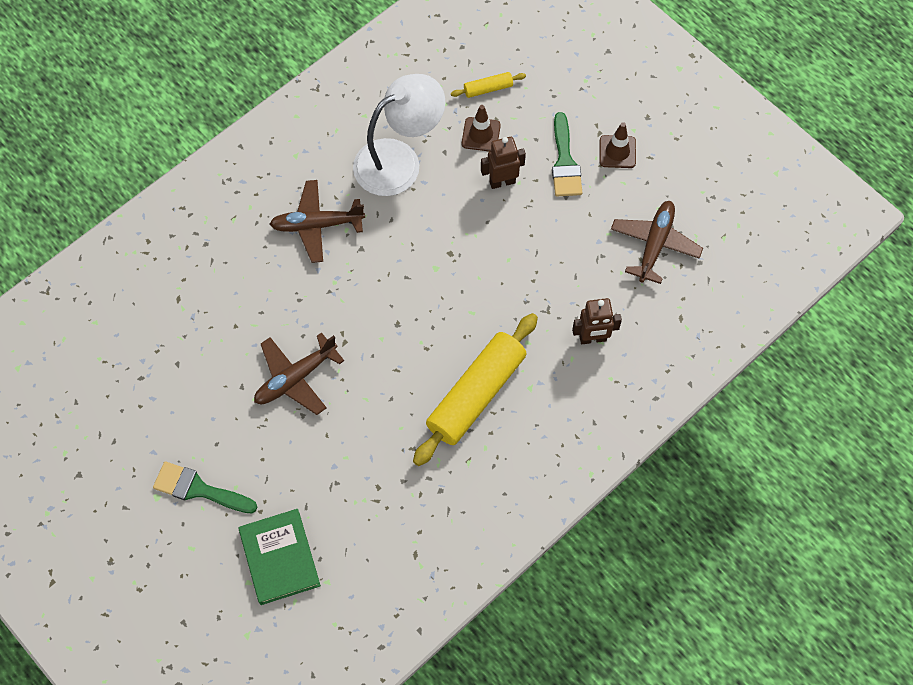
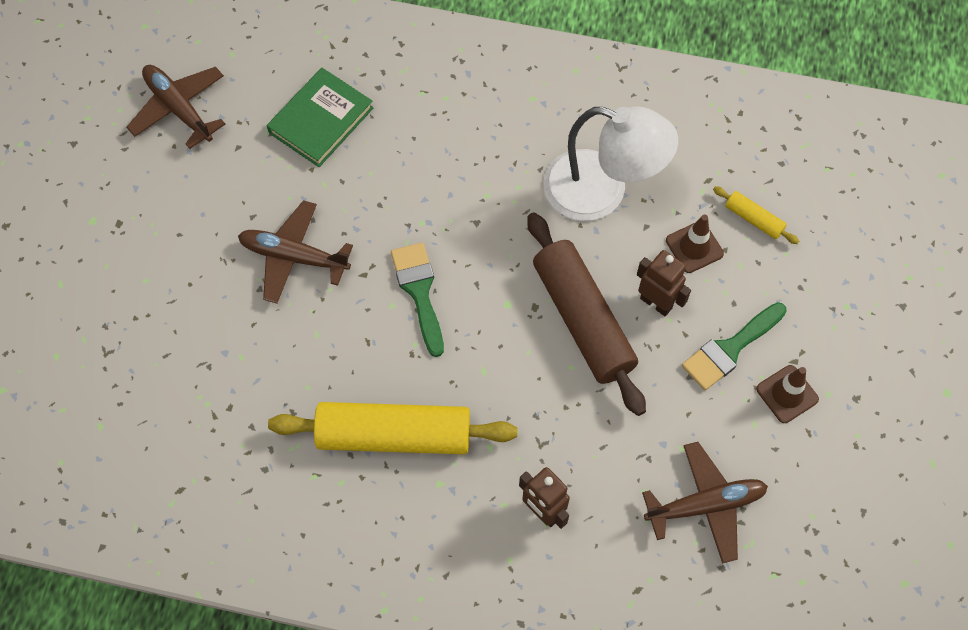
camera: 55 degrees right, 0 degrees up
(198, 489) = (123, 250): green brush -> green brush (419, 291)
(280, 558) = (98, 367): green book -> green book (321, 120)
(317, 225) = (471, 167): brown plane -> brown plane (179, 109)
(481, 231) = (583, 320): none -> brown rolling pin

